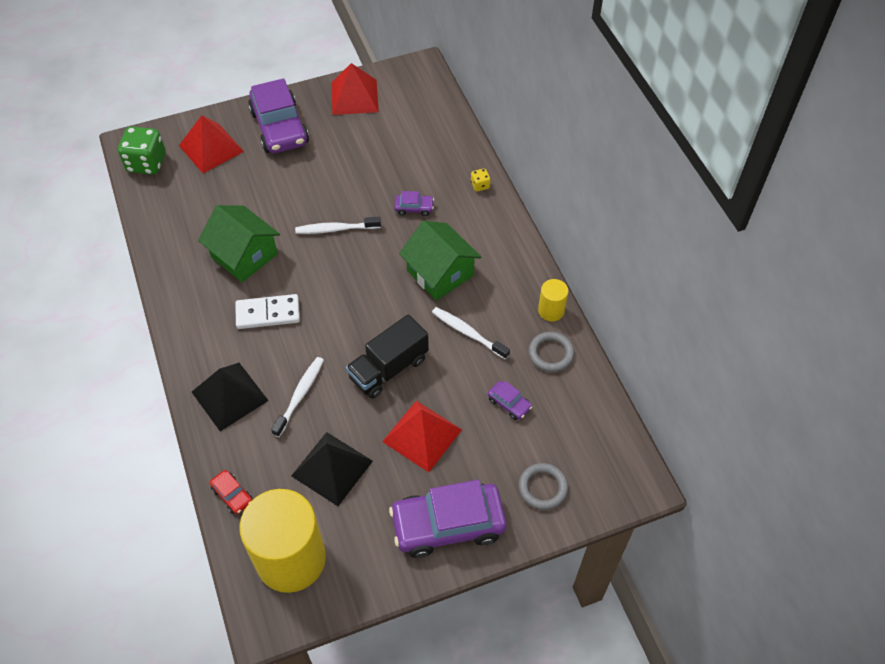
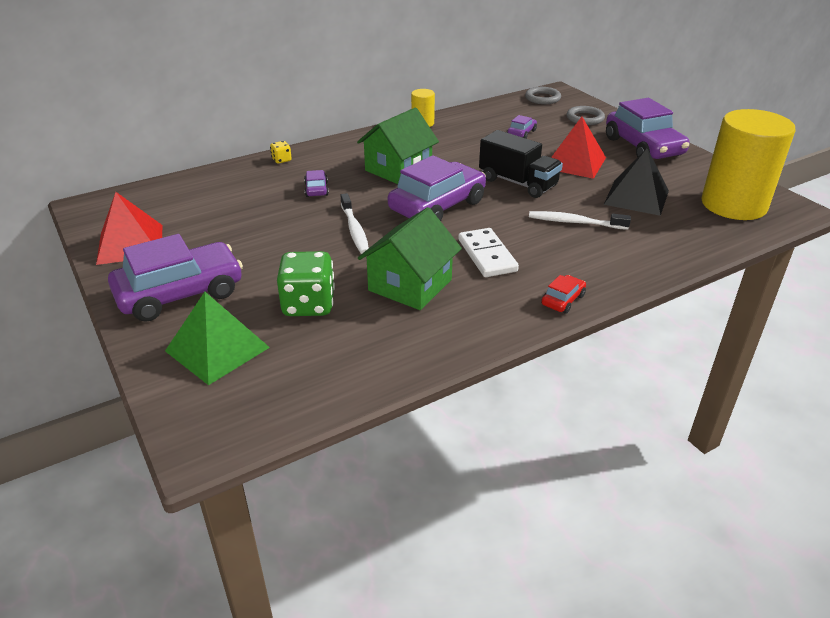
camera: 100 degrees left, 20 degrees down
(146, 163) = (248, 413): green dice -> green dice (308, 305)
(211, 148) = (217, 349): red pyramid -> green pyramid
(230, 396) = (603, 262): black pyramid -> none
(232, 495) = (705, 242): red car -> red car (562, 300)
(360, 293) = (437, 206): none -> purple car
(468, 333) = (461, 153): white toothbrush -> none
(550, 353) = (465, 121): grey ring -> grey ring (542, 98)

